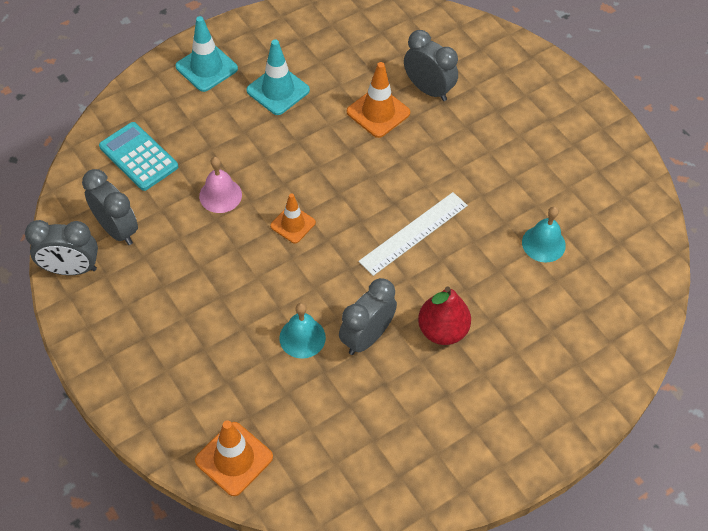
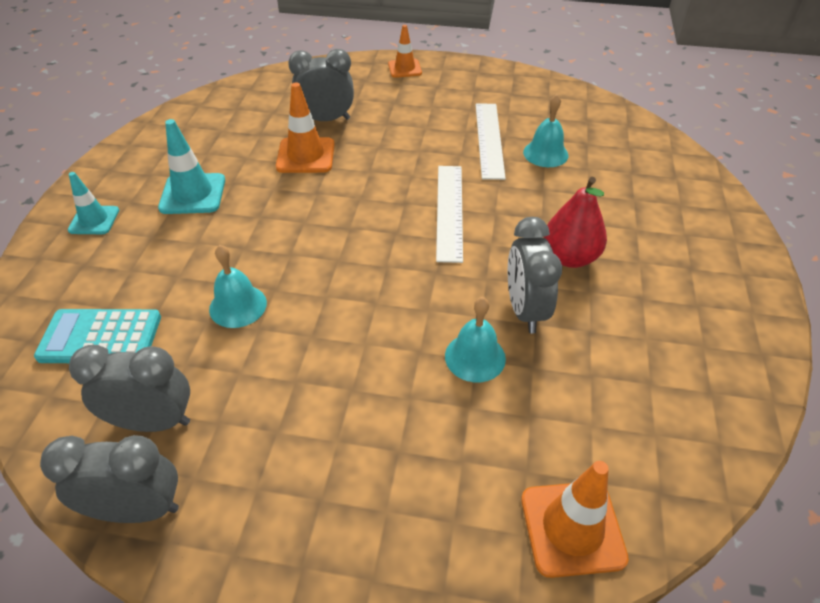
camera: 45 degrees left, 10 degrees down
(71, 269) = (138, 510): grey clock -> grey clock turned 135 degrees counterclockwise
(206, 68) = (94, 220): turquoise traffic cone -> turquoise traffic cone, size x0.67
(220, 195) = (238, 306): pink bell -> turquoise bell
(293, 224) = (341, 277): orange traffic cone -> orange traffic cone (404, 68)
(520, 199) = (489, 139): none -> white ruler

